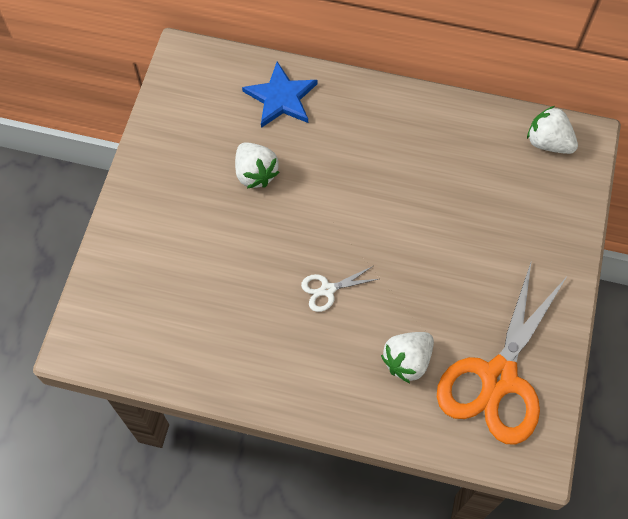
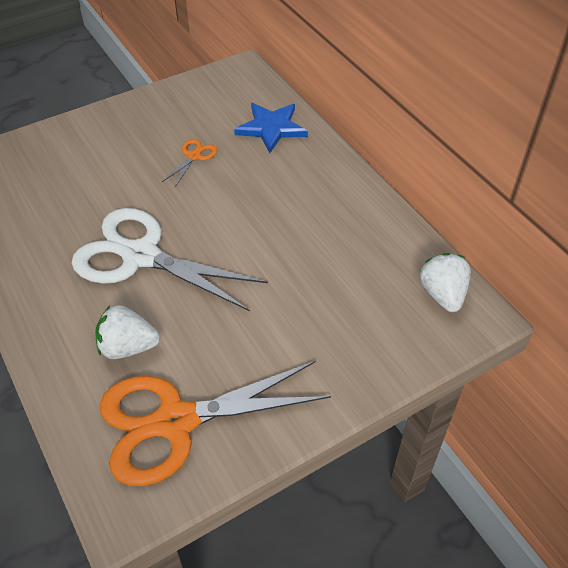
camera: 45 degrees right, 15 degrees down
(255, 173) = (194, 156): white strawberry -> orange scissors
(327, 290) = (141, 256): white scissors -> white scissors, size x2.43

